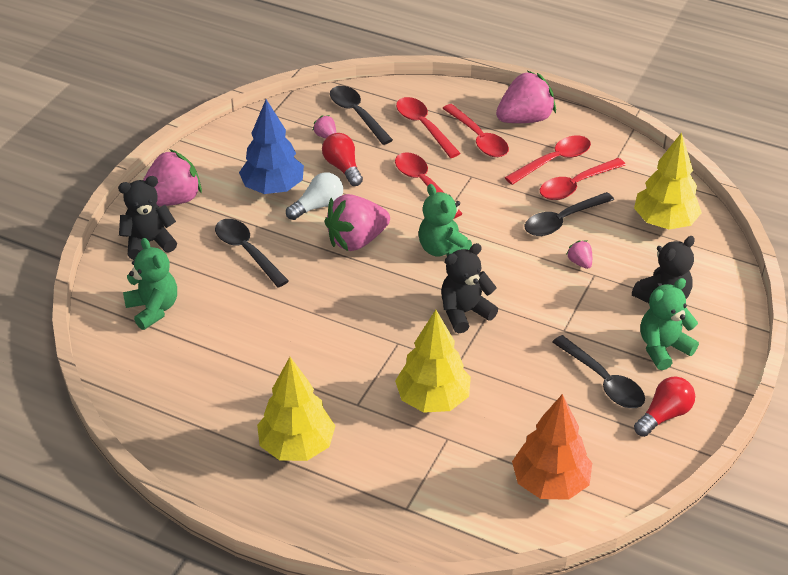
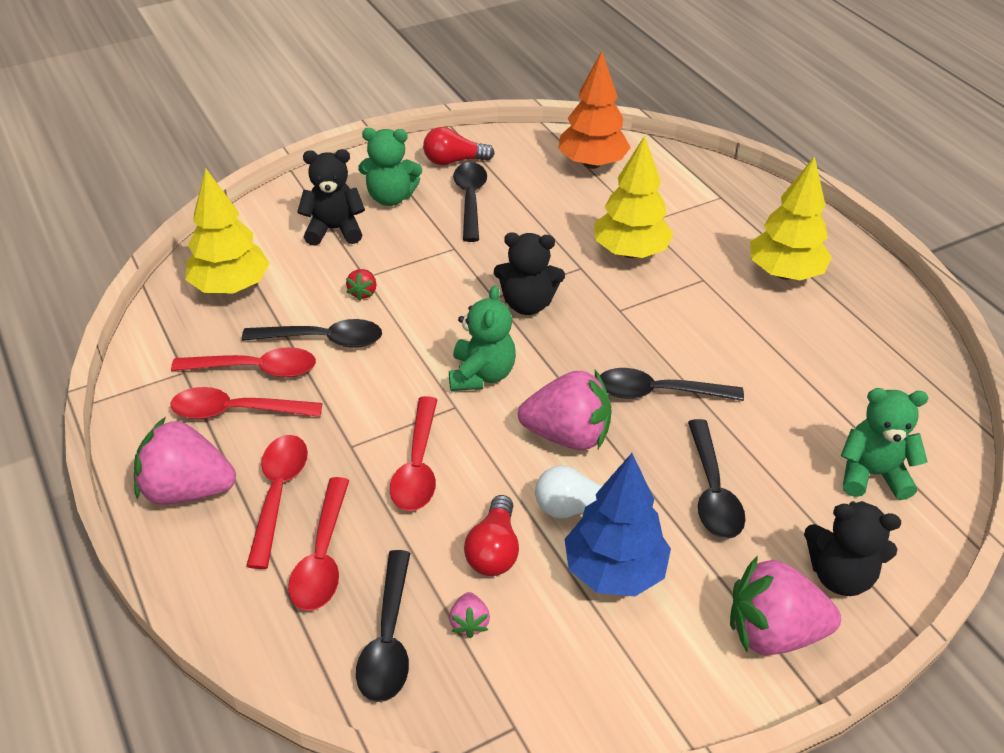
camera: 145 degrees left, 0 degrees up
(153, 309) = (872, 474): green teddy bear -> green teddy bear turned 90 degrees clockwise
(322, 294) = (658, 392): none -> black spoon
(580, 262) = (363, 292): pink strawberry -> red strawberry

